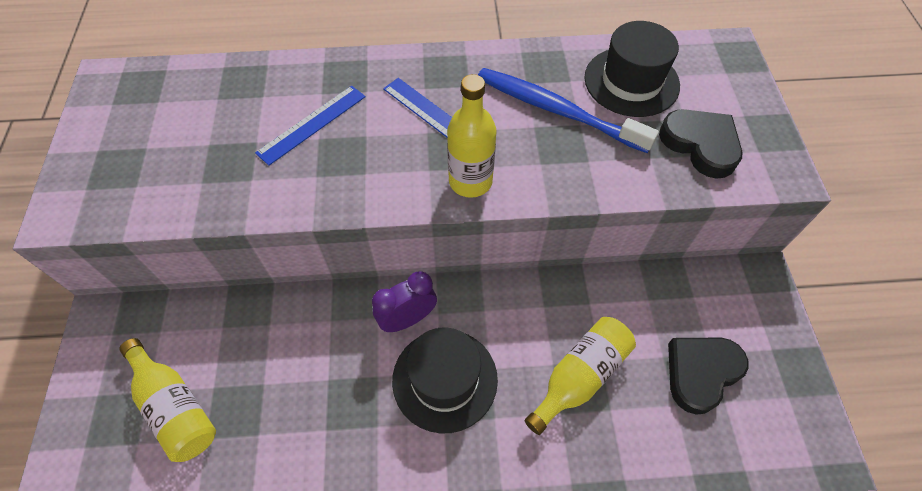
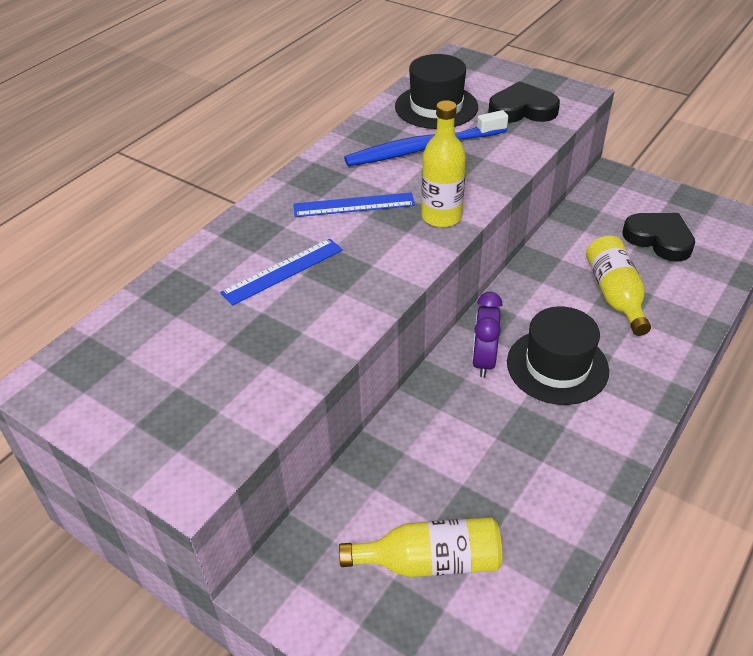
camera: 50 degrees left, 15 degrees down
(312, 124) = (283, 271): blue ruler -> blue ruler turned 60 degrees clockwise
(701, 372) = (659, 239): black heart -> black heart turned 135 degrees clockwise

